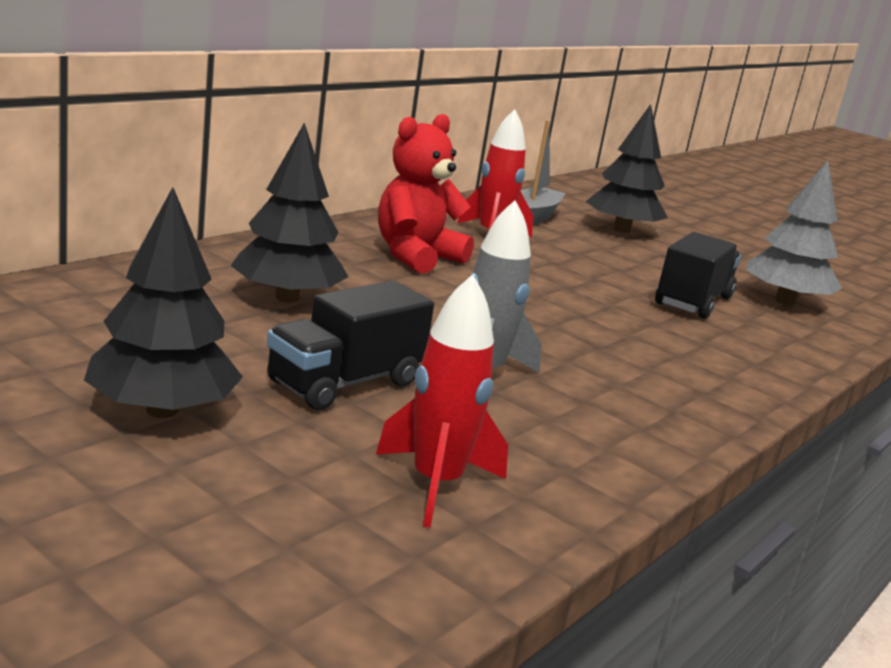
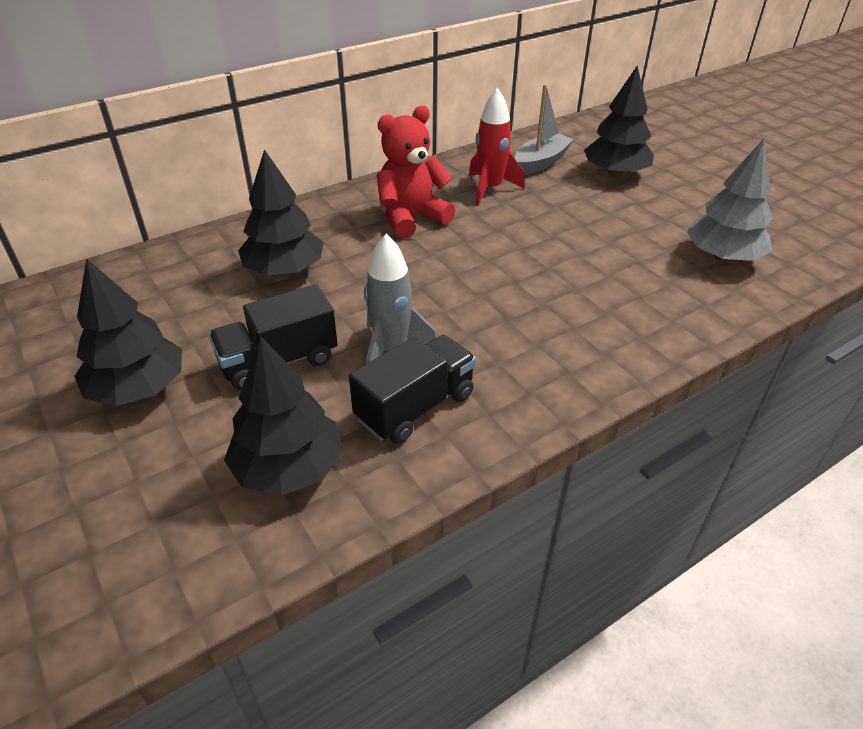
camera: 20 degrees right, 20 degrees up
(436, 484) = (288, 468): red rocket -> black tree
(693, 301) = (629, 261): black truck -> black truck (415, 407)

